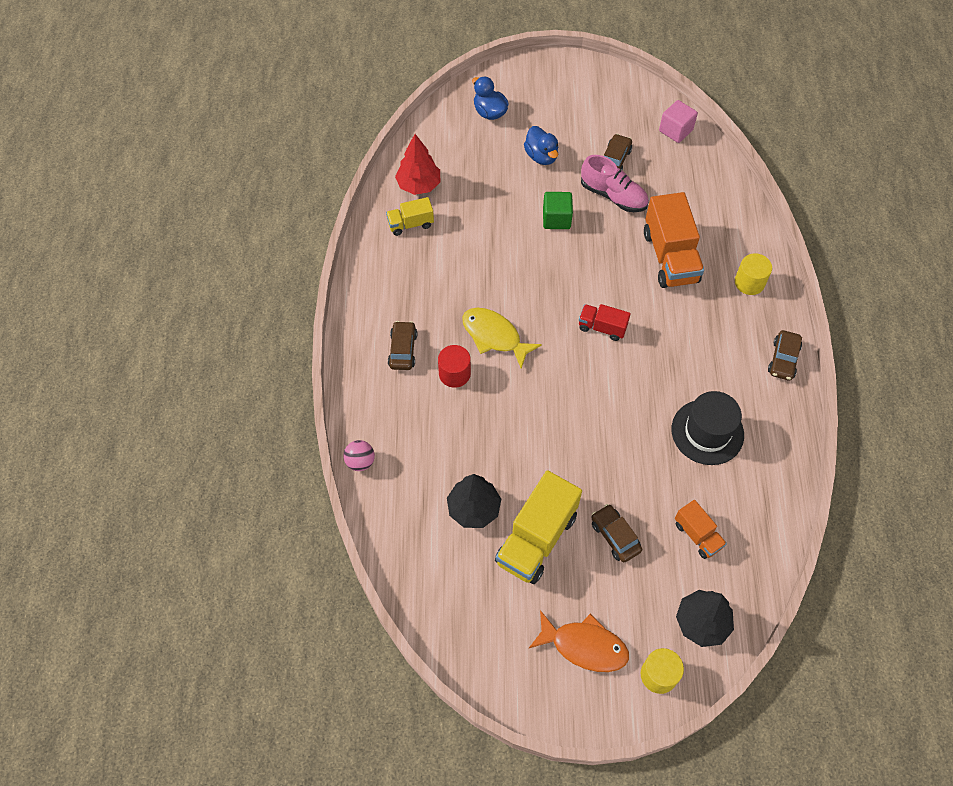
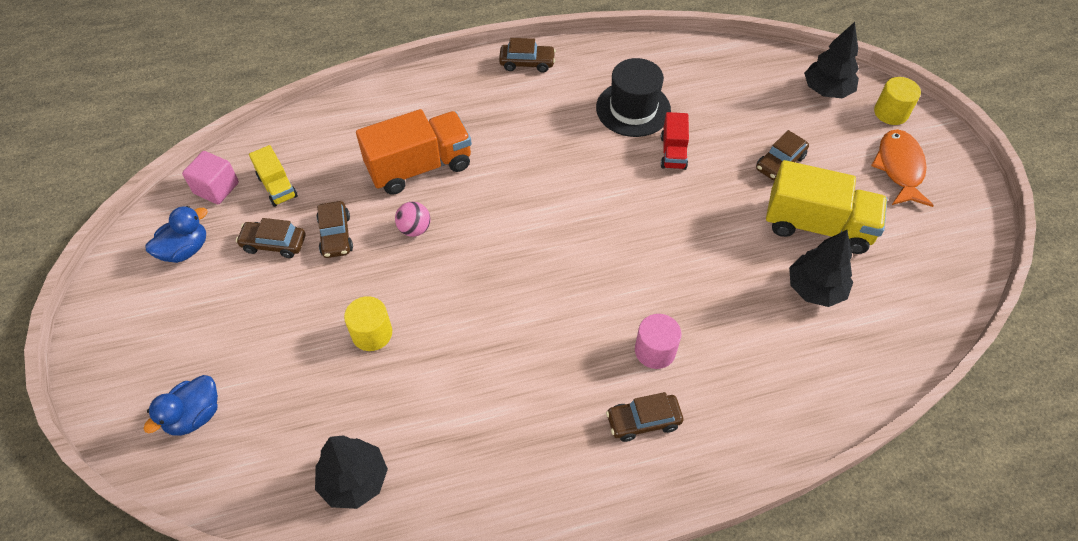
camera: 105 degrees left, 5 degrees down
(360, 462) = (819, 425): pink ball -> pink ball (415, 229)
(410, 224) = (431, 471): yellow truck -> yellow truck (277, 187)
(419, 185) = (354, 480): red tree -> black tree
(454, 374) = (655, 350): red cylinder -> pink cylinder
(494, 336) = (586, 319): yellow fish -> none
(541, 156) = (277, 328): blue duck -> blue duck (185, 249)
(556, 219) = (385, 289): green cube -> none
(602, 327) = (537, 214): red truck -> red truck (673, 152)
(613, 196) = (336, 235): pink shoe -> brown car
(697, 535) = (745, 103): orange truck -> none
(749, 282) = (438, 97): yellow cylinder -> yellow cylinder (372, 333)

